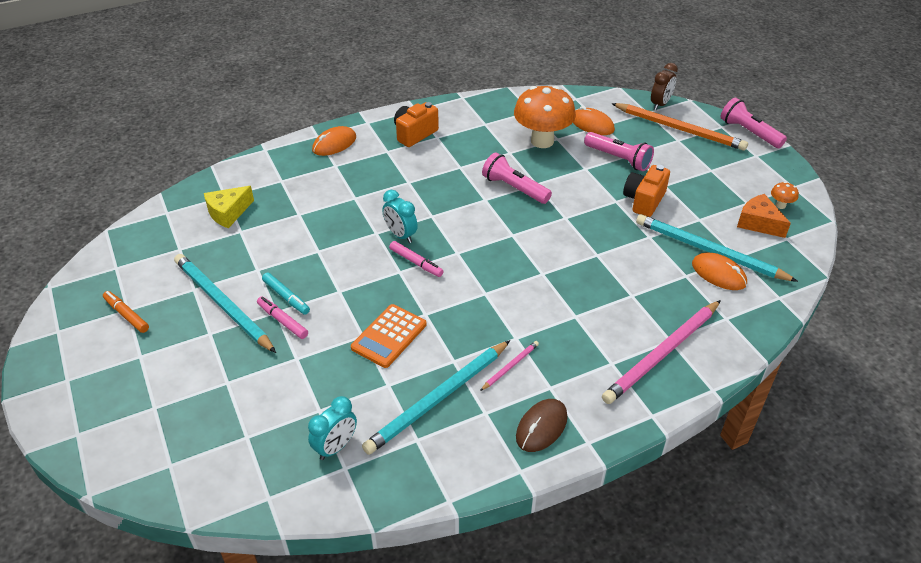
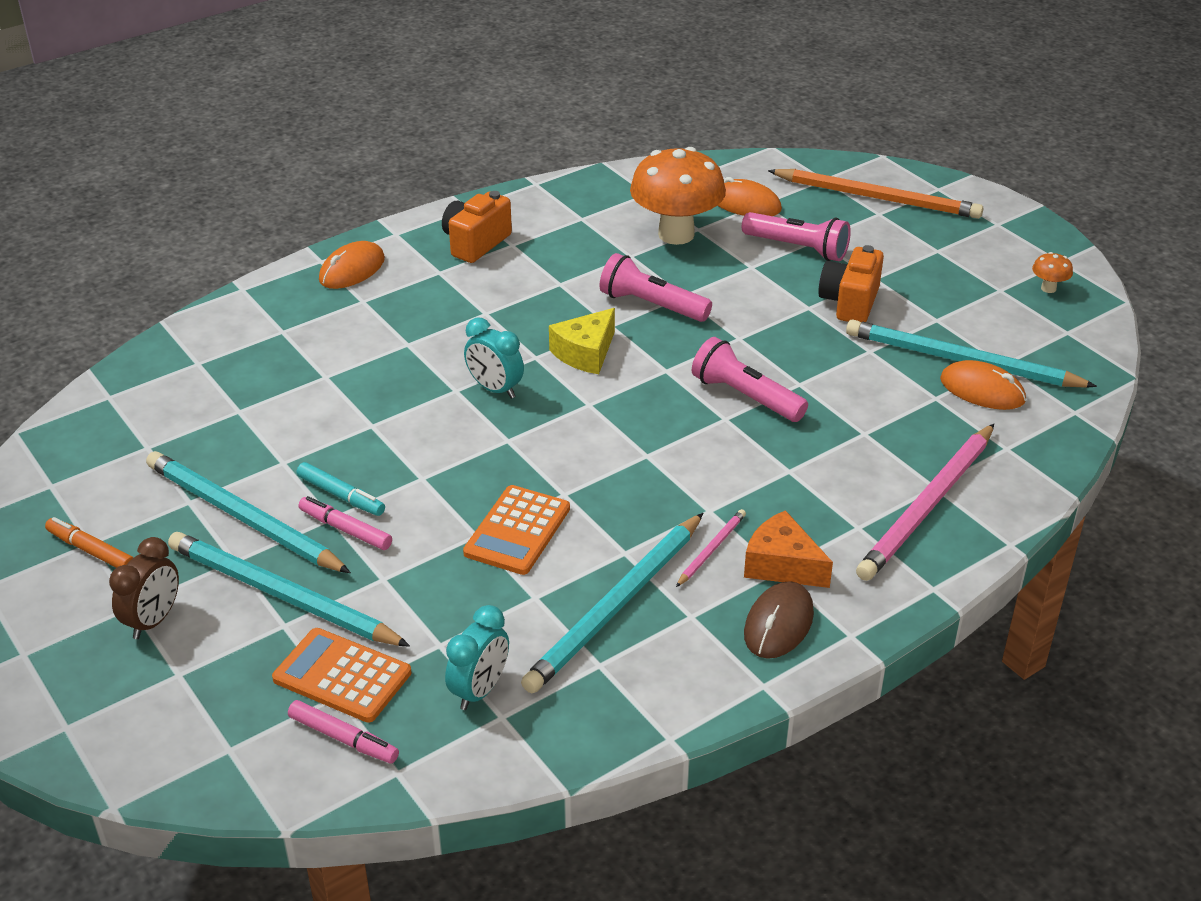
camera: 10 degrees left, 5 degrees down
(228, 213) = (210, 386): yellow cheese -> yellow cheese (585, 353)
(232, 362) = (283, 596): none -> turquoise pencil
(253, 423) = (342, 676): none -> orange calculator
(416, 263) = (530, 425): pink marker -> pink marker (343, 739)
(660, 104) = (840, 166): brown clock -> brown clock (153, 620)
(749, 132) = (980, 193): pink flashlight -> pink flashlight (745, 396)
(758, 223) = (1022, 315): orange cheese -> orange cheese (782, 565)

